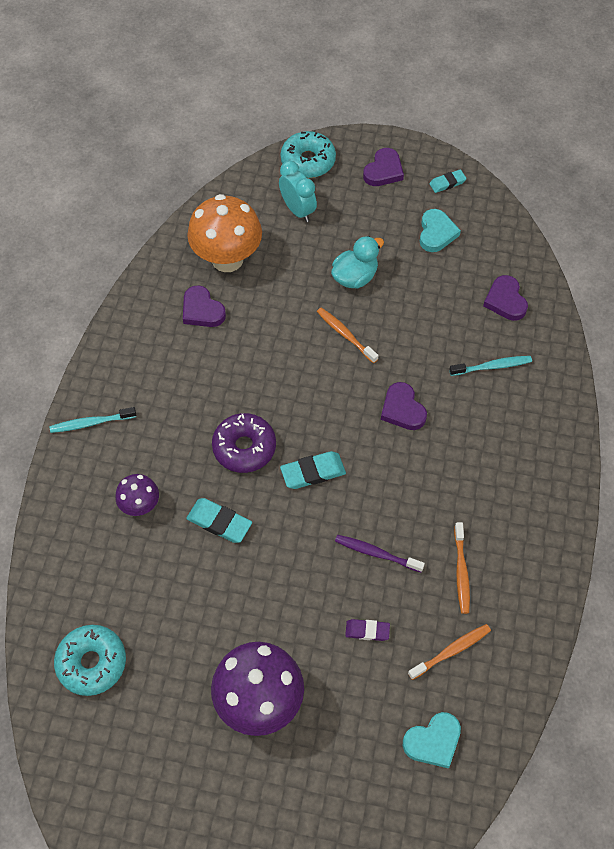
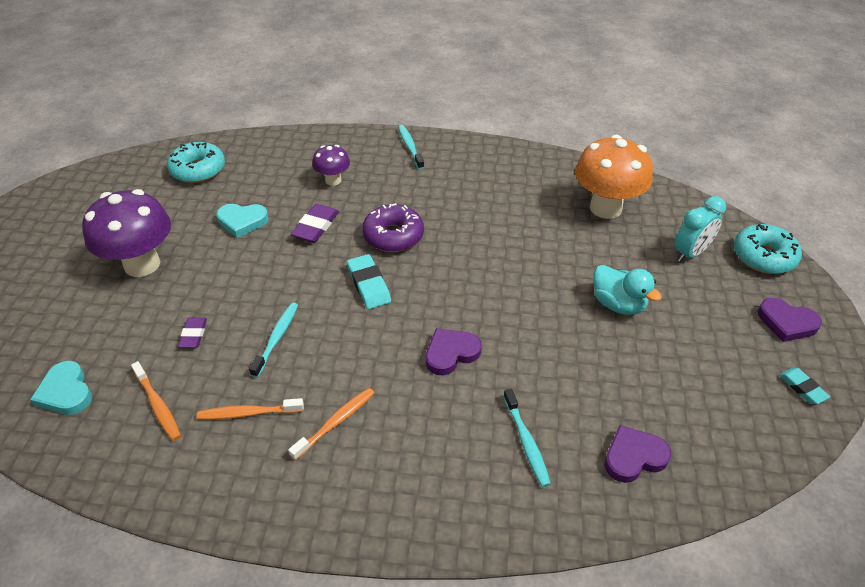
camera: 85 degrees right, 15 degrees down
(202, 310) = (540, 197): purple heart -> none
(219, 522) = (316, 226): turquoise eraser -> purple eraser
(345, 335) = (538, 300): orange toothbrush -> orange toothbrush (335, 422)
(376, 553) = (276, 338): purple toothbrush -> turquoise toothbrush
(436, 233) = (714, 378): turquoise heart -> turquoise heart (242, 221)

